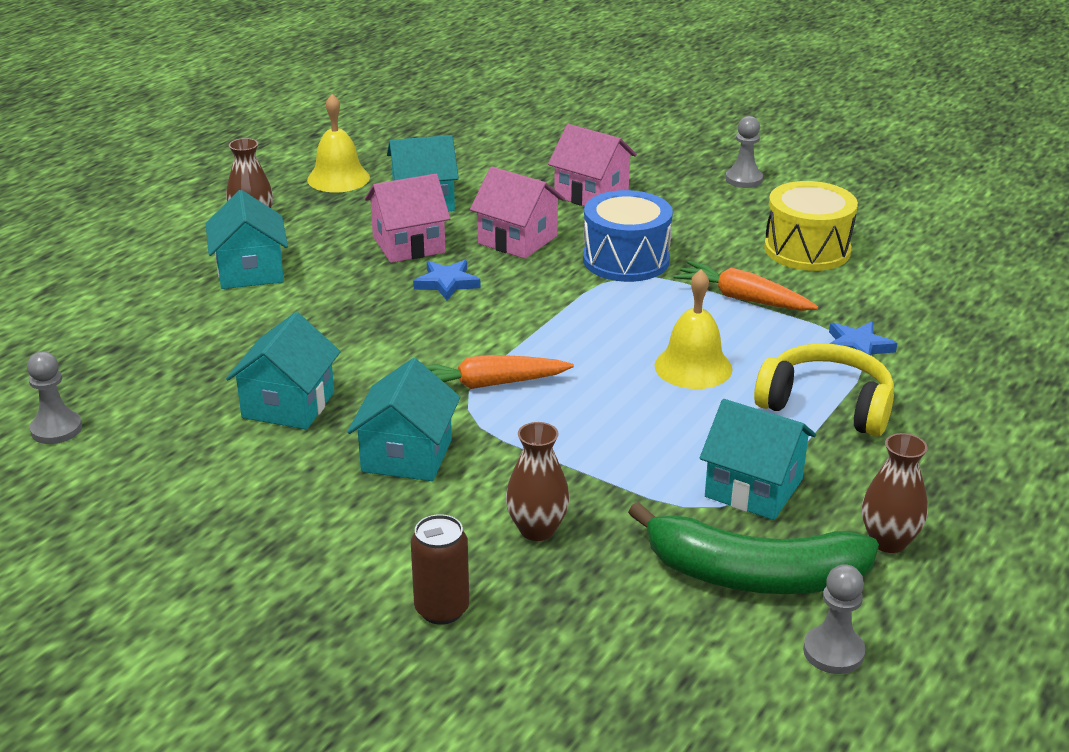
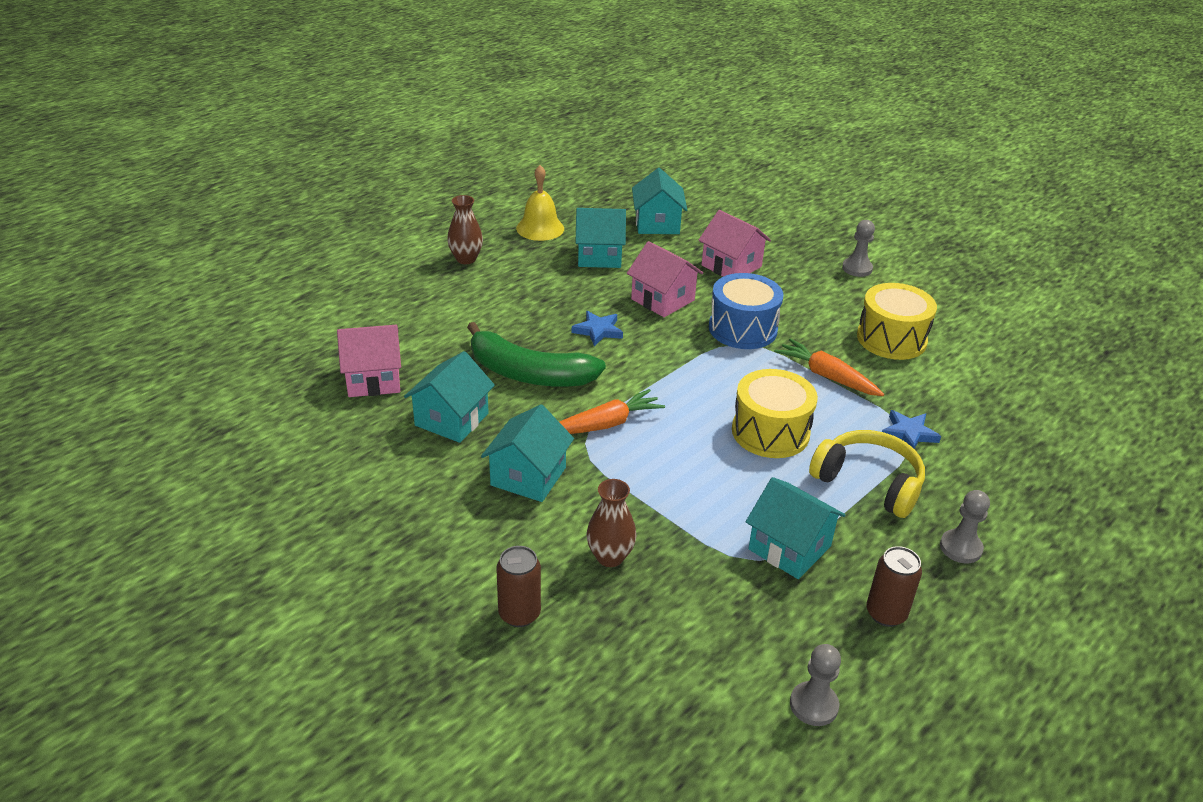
camera: 10 degrees right, 5 degrees up
(56, 429) = (280, 415): grey pawn -> grey pawn (960, 548)
(250, 271) = (453, 300): turquoise house -> turquoise house (657, 224)
(408, 244) = (578, 293): pink house -> pink house (373, 379)
(488, 384) = (606, 424): orange carrot -> orange carrot turned 150 degrees clockwise
(693, 367) = (770, 432): yellow bell -> yellow drum
(754, 575) = (768, 625): green banana -> green banana (528, 373)
(888, 541) = (886, 613): brown vase -> brown can

